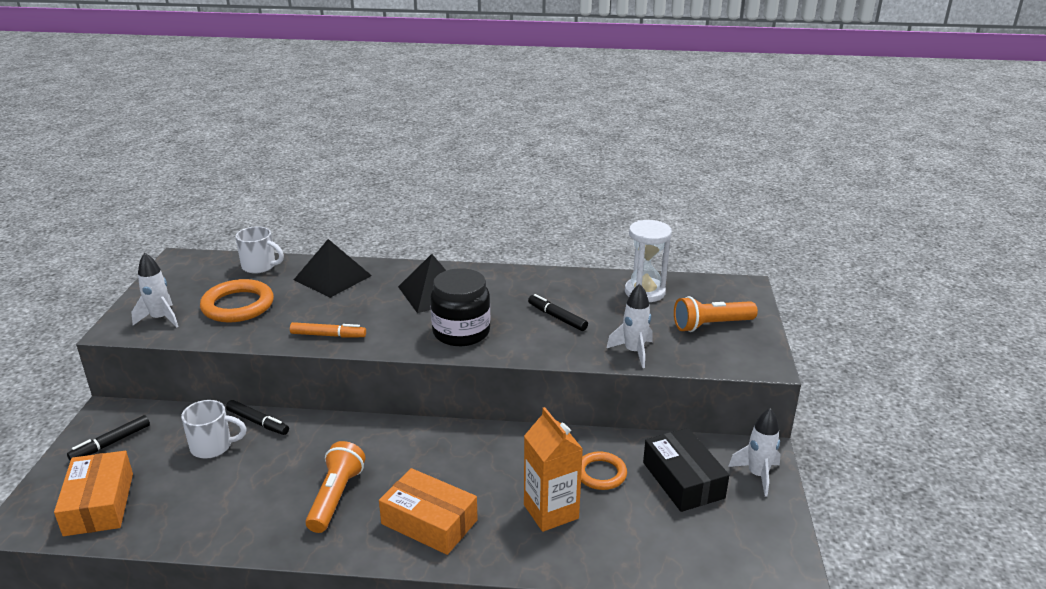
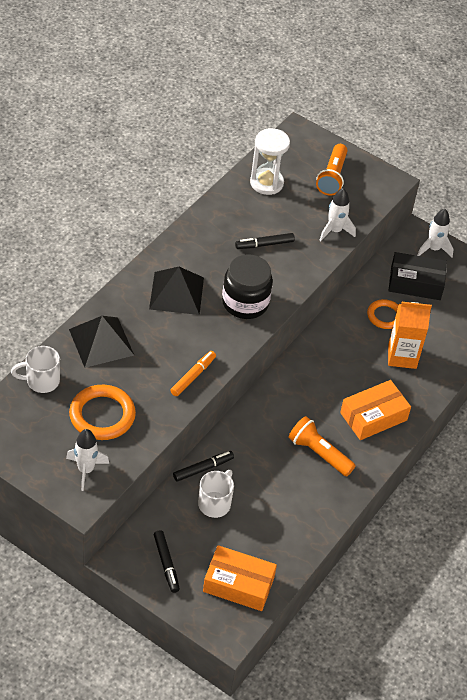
camera: 65 degrees left, 20 degrees up
(260, 266) = (41, 381): white mug -> white mug turned 150 degrees counterclockwise

